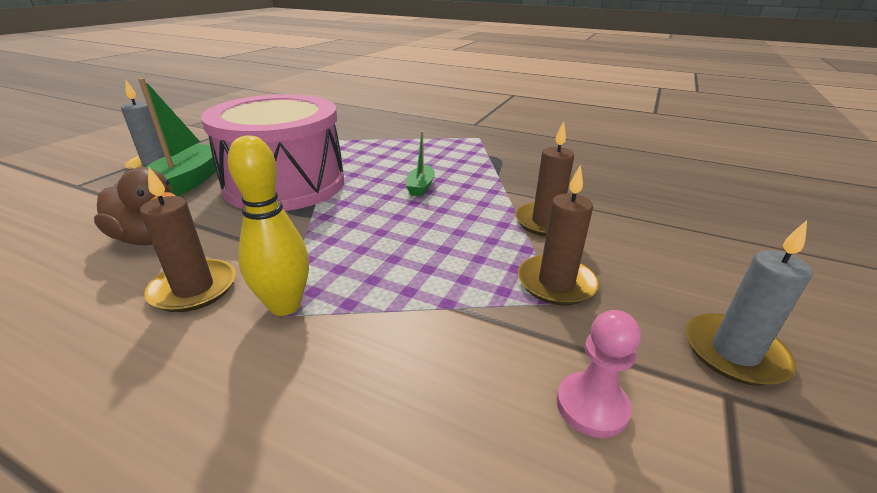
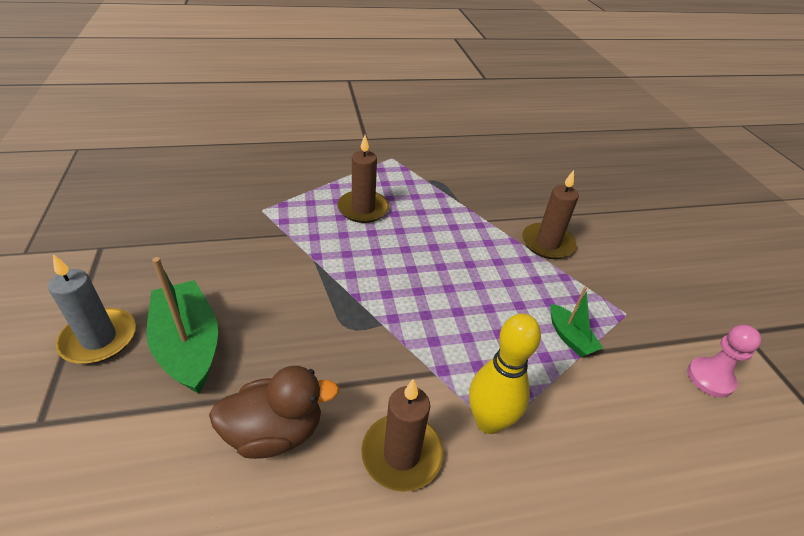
camera: 40 degrees left, 10 degrees up
(285, 184) = (300, 296): pink drum -> none
(420, 187) = (422, 244): green boat -> green boat (570, 337)
(556, 283) = (609, 298): brown candle -> brown candle (363, 209)
(734, 352) = (723, 302): grey candle -> none

